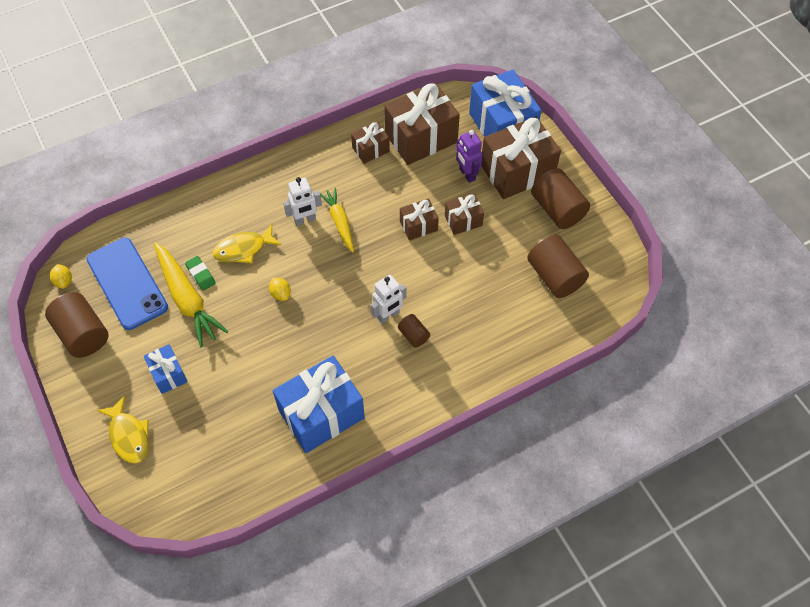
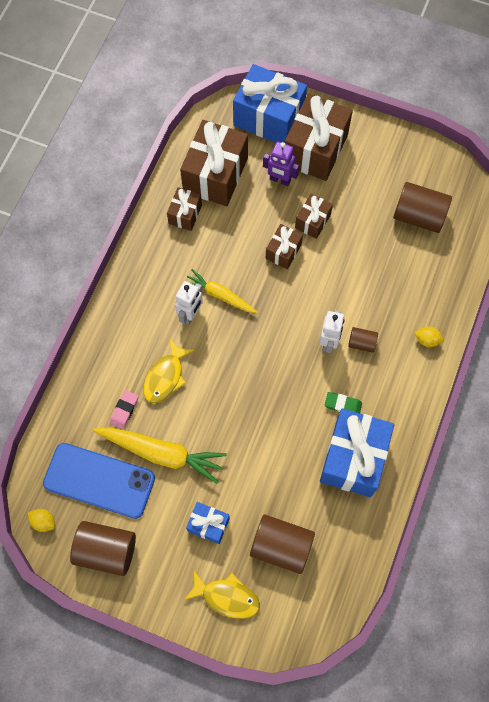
camera: 40 degrees left, 10 degrees up
(192, 250) = (124, 410): none -> pink eraser
(201, 274) = (152, 425): green eraser -> green eraser (343, 405)
(281, 294) = (231, 390): yellow lemon -> yellow lemon (427, 340)
(557, 209) = (373, 159): brown cylinder -> brown cylinder (281, 546)

